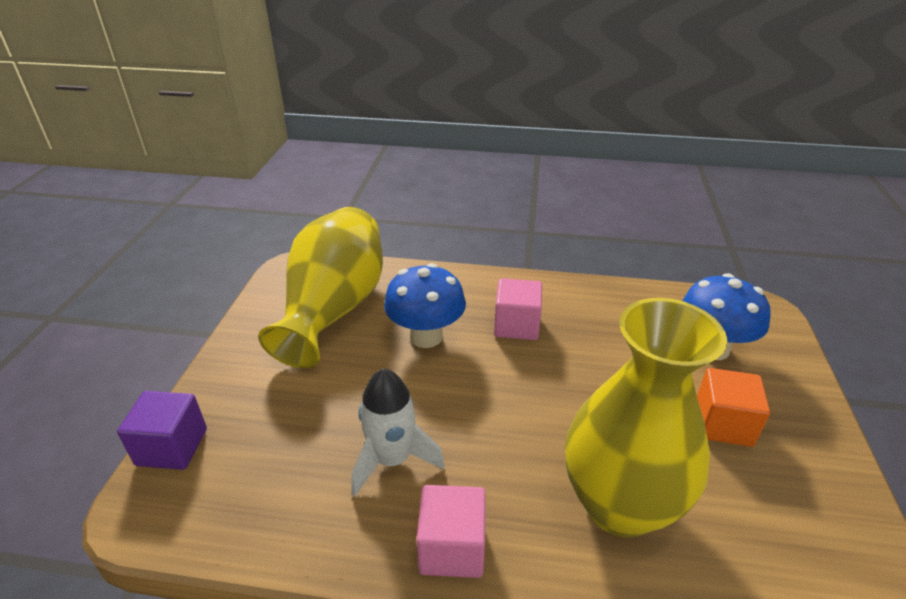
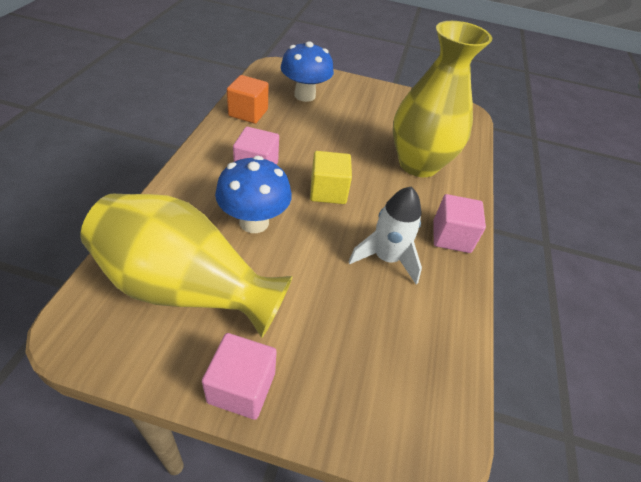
camera: 90 degrees left, 10 degrees up
(172, 447) = (367, 430): purple cube -> none
(231, 358) = (241, 387): none -> pink cube
(501, 392) = (328, 191): none -> yellow cube
(722, 424) = (365, 113): orange cube -> orange cube (248, 113)

